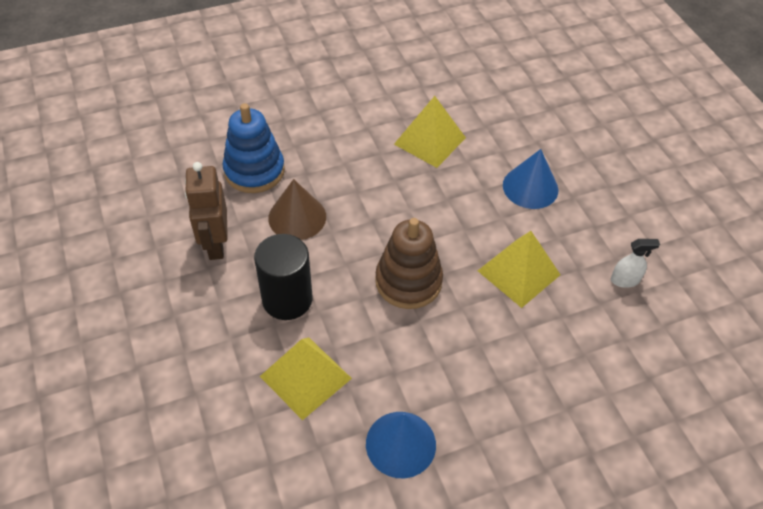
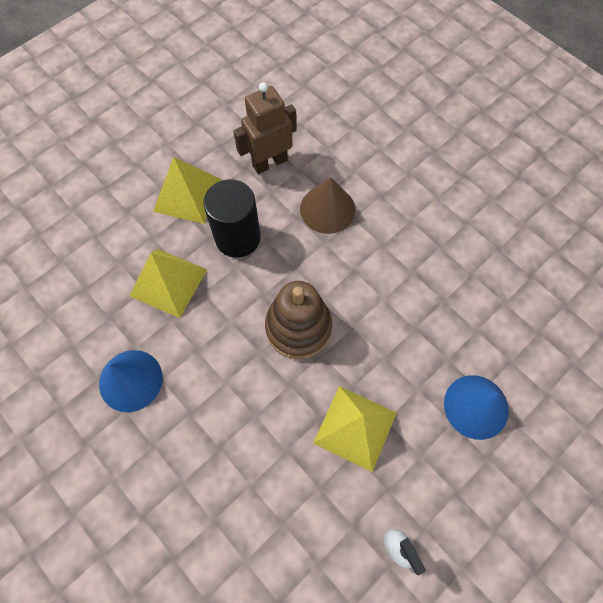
camera: 70 degrees right, 15 degrees up
(254, 171) = (362, 155): blue stacking toy -> none
(430, 140) = (484, 285): yellow pyramid -> yellow pyramid (187, 195)

